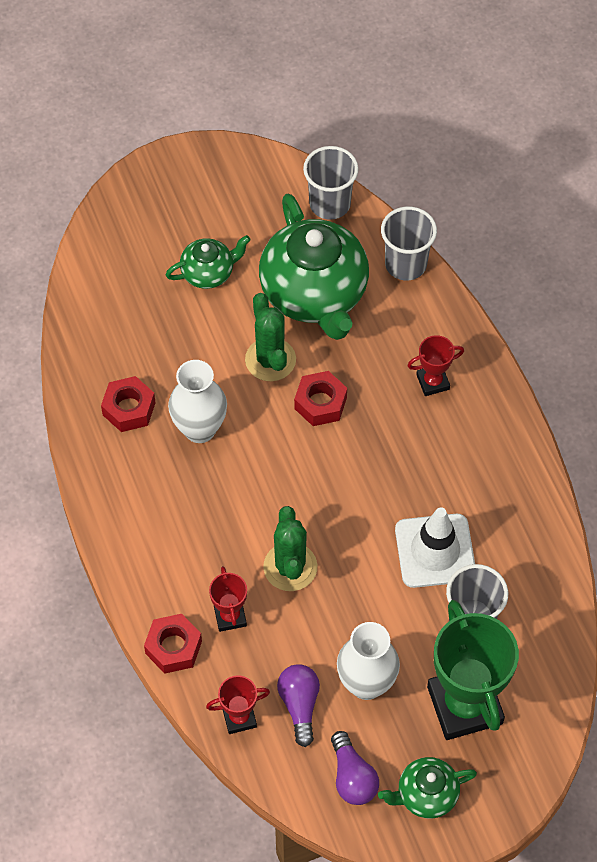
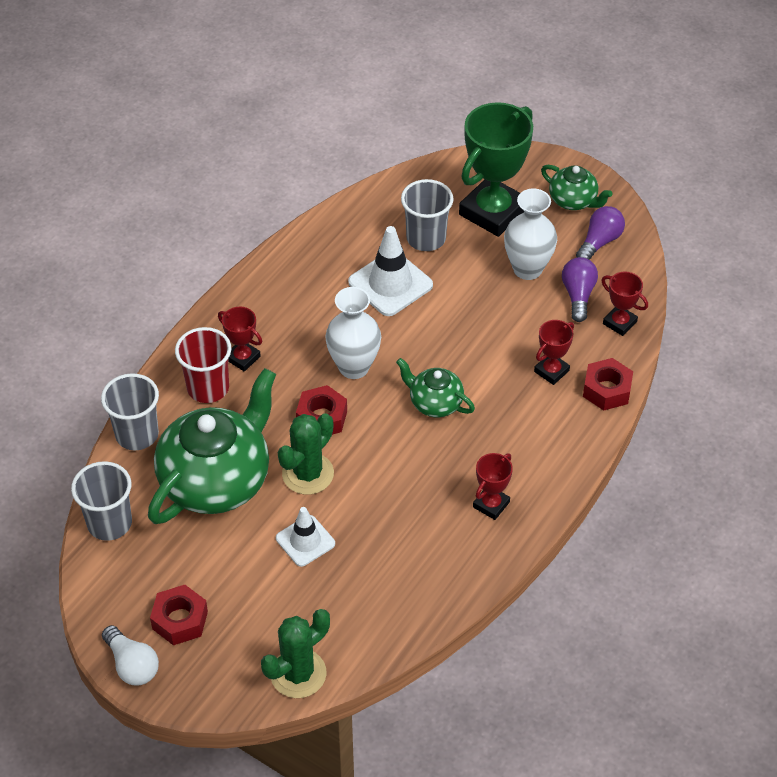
camera: 125 degrees left, 10 degrees down
(129, 409) = (437, 544): red nut -> red nut (180, 620)
(133, 472) = (491, 504): none -> red trophy
(191, 158) = (132, 665): none -> white light bulb
(200, 429) = (413, 483): white vase -> white vase (354, 367)
(207, 321) = (305, 541): none -> white traffic cone
(208, 273) = (254, 570): green teapot -> green teapot (435, 403)
(290, 567) = (479, 358): green cactus -> green cactus (298, 673)
(299, 705) = (578, 295): purple light bulb -> purple light bulb turned 135 degrees clockwise
(418, 339) = (208, 388): none -> red cup

